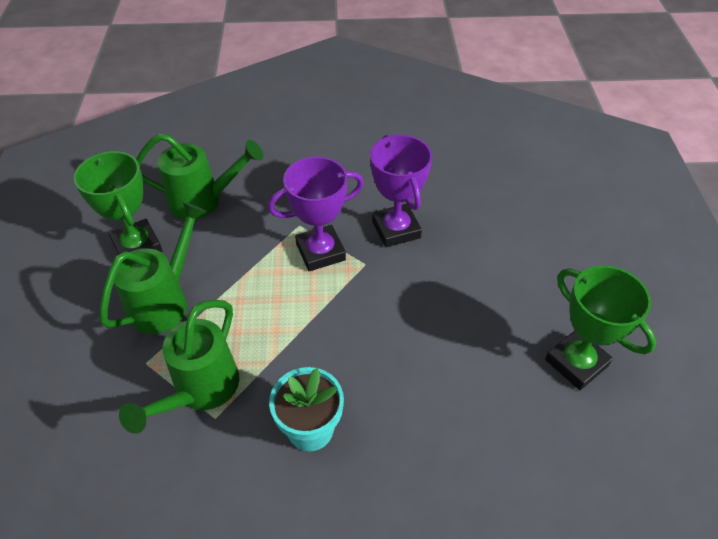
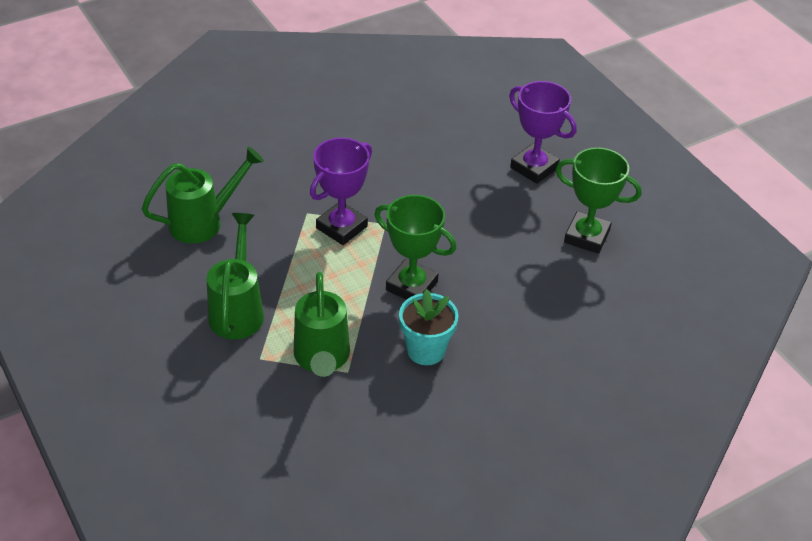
camera: 30 degrees left, 5 degrees down
(137, 246) = (174, 278): green trophy -> green trophy (411, 286)
(396, 229) = (392, 189): purple trophy -> purple trophy (534, 168)

